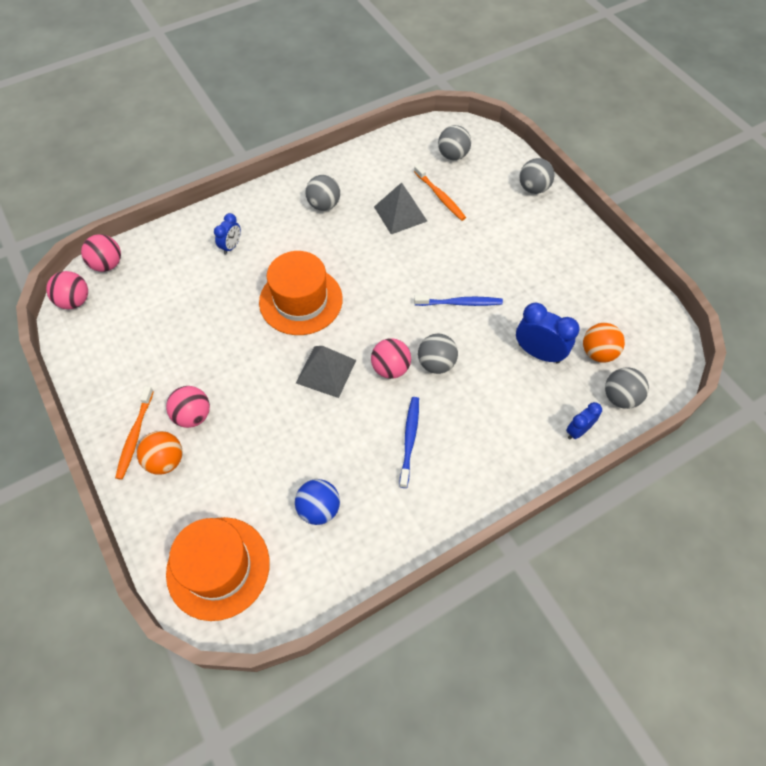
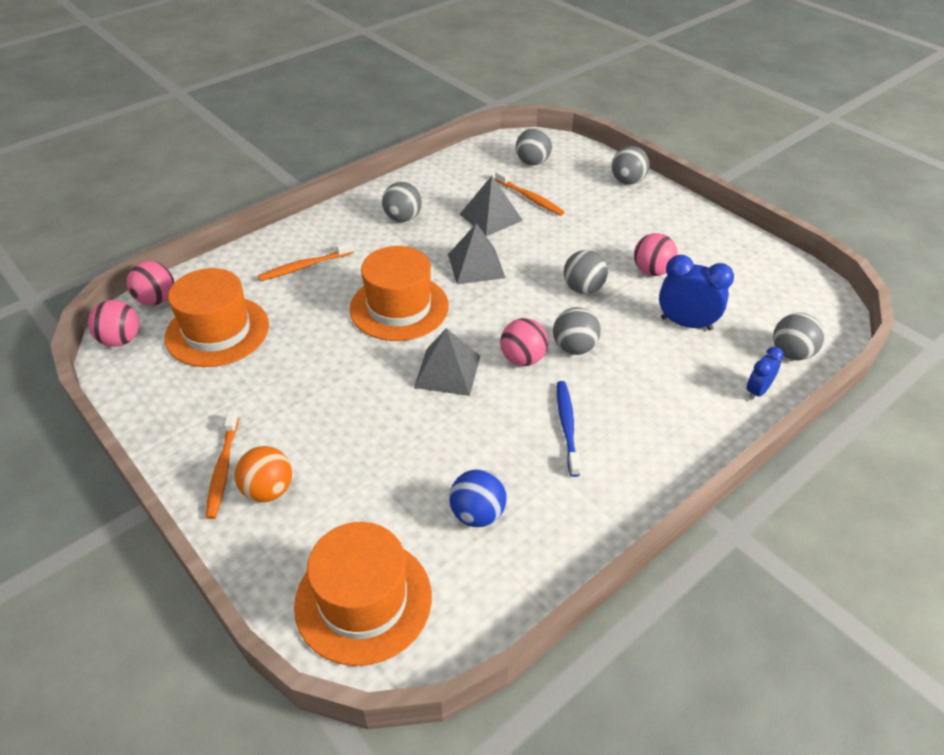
camera: 10 degrees left, 15 degrees down
(150, 303) = (217, 331): none -> orange hat
(193, 415) = (294, 437): pink ball -> pink ball (652, 271)
(231, 246) = (304, 266): blue clock -> orange toothbrush
(375, 265) = (476, 266): none -> grey pyramid
(460, 303) = (583, 288): blue toothbrush -> grey ball
(598, 352) = (751, 315): orange ball -> none

